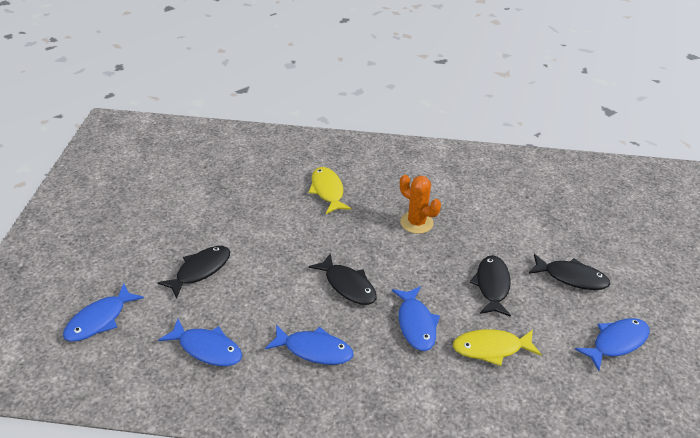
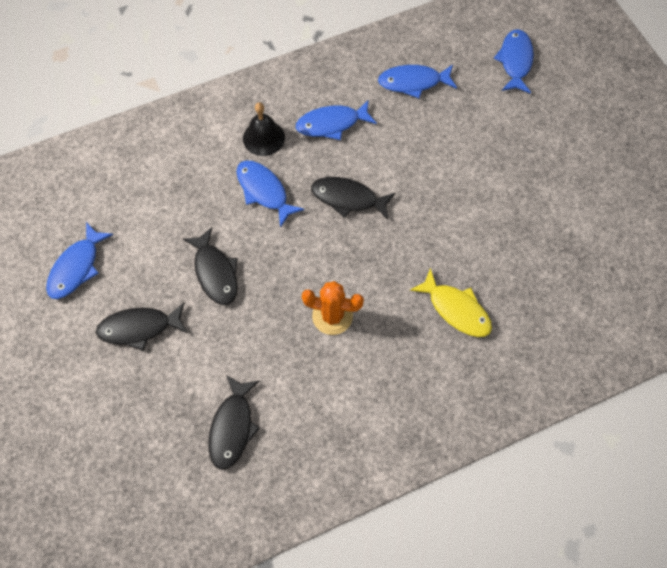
camera: 150 degrees right, 25 degrees up
(200, 270) = (486, 143): black fish -> black fish (232, 427)
(387, 369) = (263, 138): none -> black bell
(491, 348) = (188, 201): yellow fish -> none

